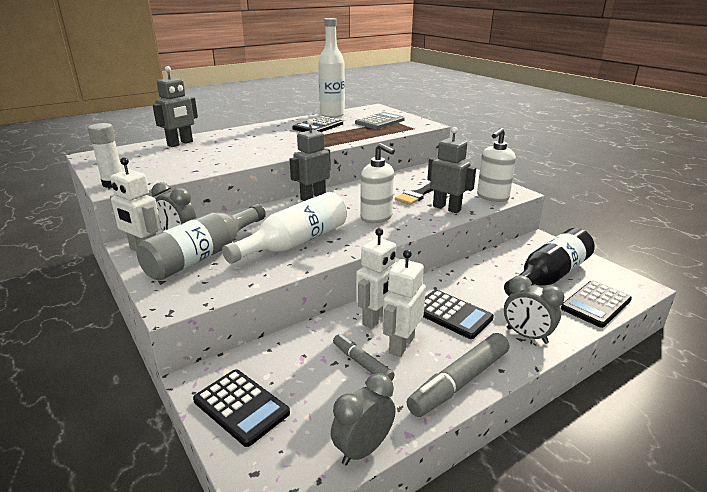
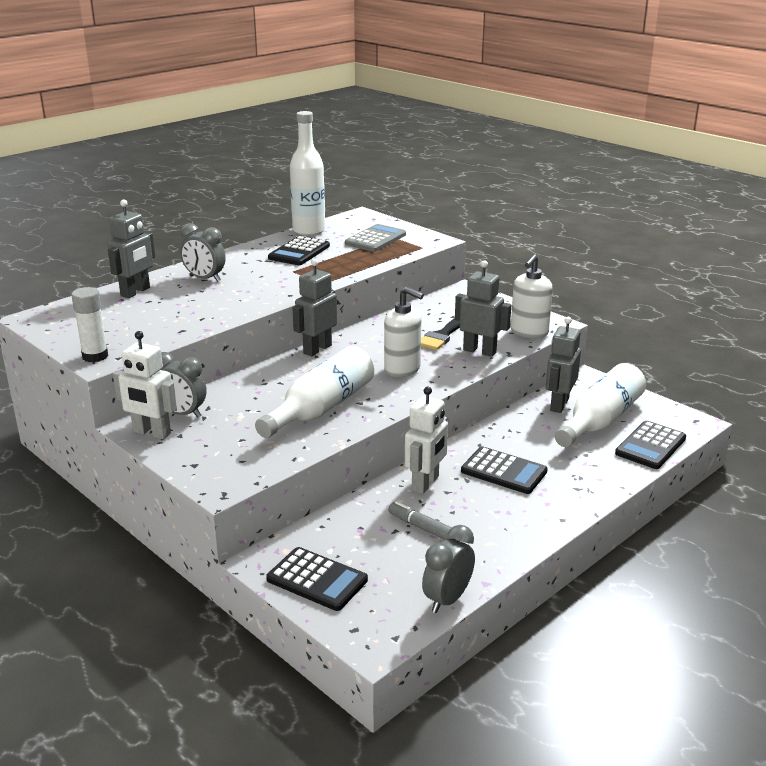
camera: 10 degrees left, 0 degrees up
(203, 255) = (224, 432): grey bottle -> none
(401, 345) = (458, 507): white robot -> none
(459, 382) = (523, 534): grey marker -> none
(512, 259) = (559, 405): none -> grey robot
(526, 336) = (583, 485): grey clock -> grey clock (205, 279)
(549, 276) = (600, 420): black bottle -> white bottle

